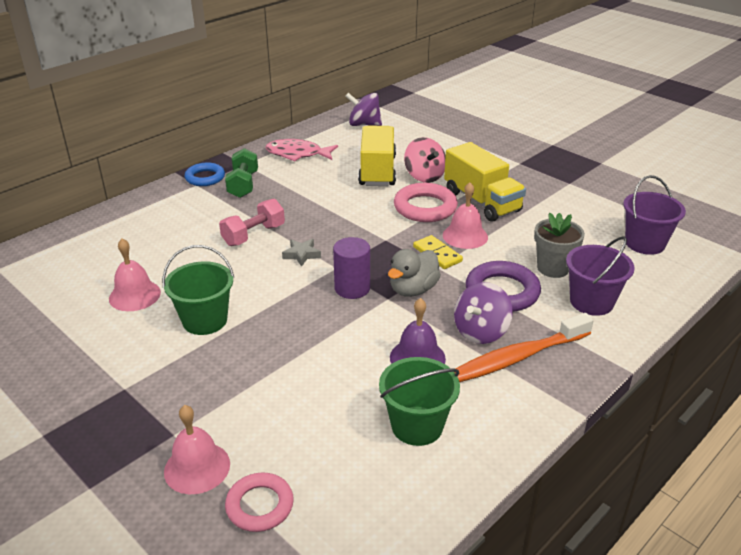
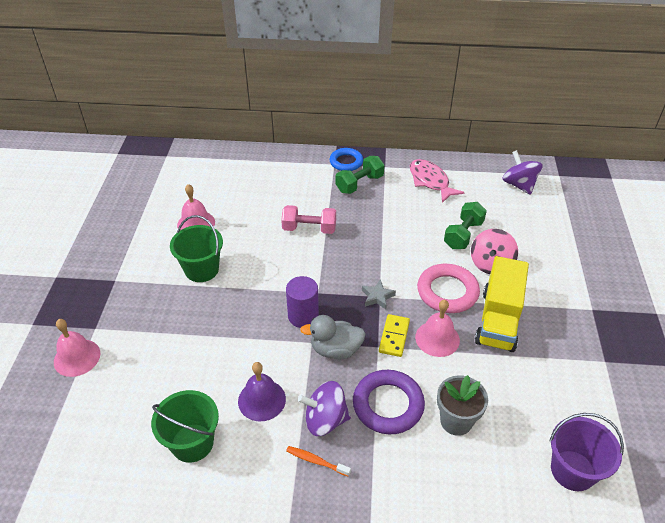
camera: 50 degrees right, 10 degrees up
(260, 505) = (67, 407): pink ring -> none
(301, 255) = (313, 266): grey star -> grey star (377, 297)
(377, 171) = (463, 234): yellow truck -> green dumbbell
(517, 357) = (316, 461): orange toothbrush -> orange toothbrush, size x0.46
(591, 302) = (437, 474): purple bucket -> none

